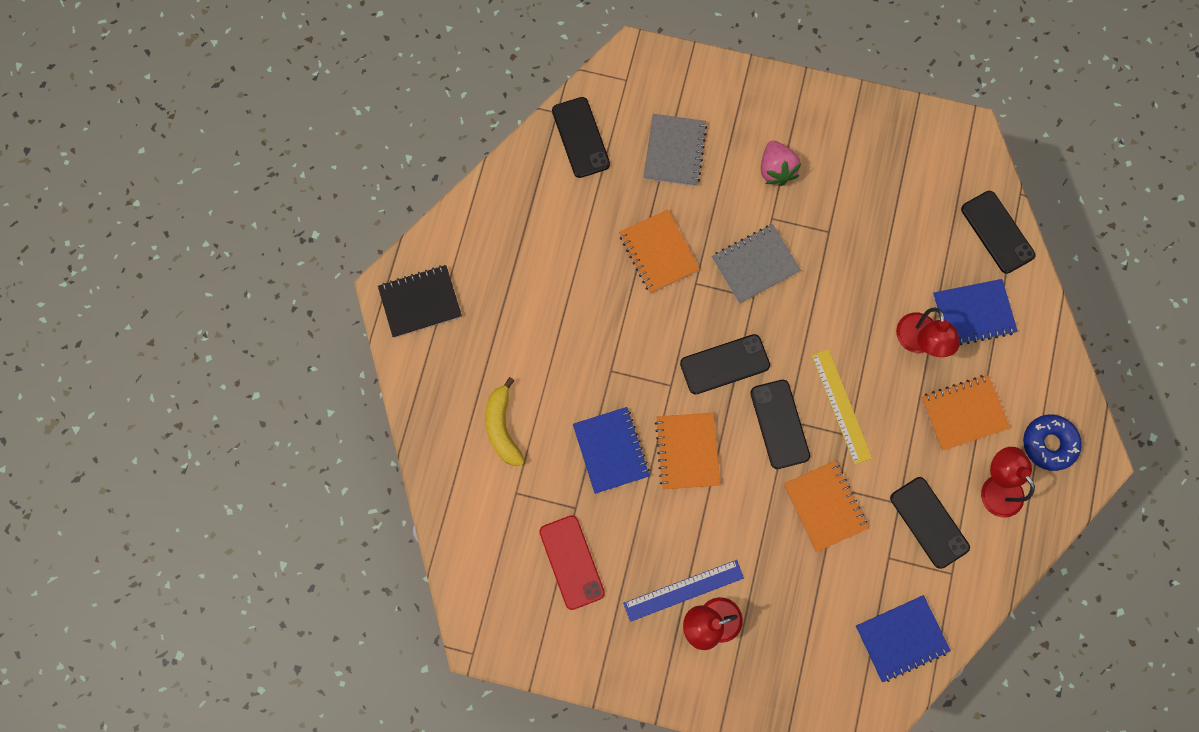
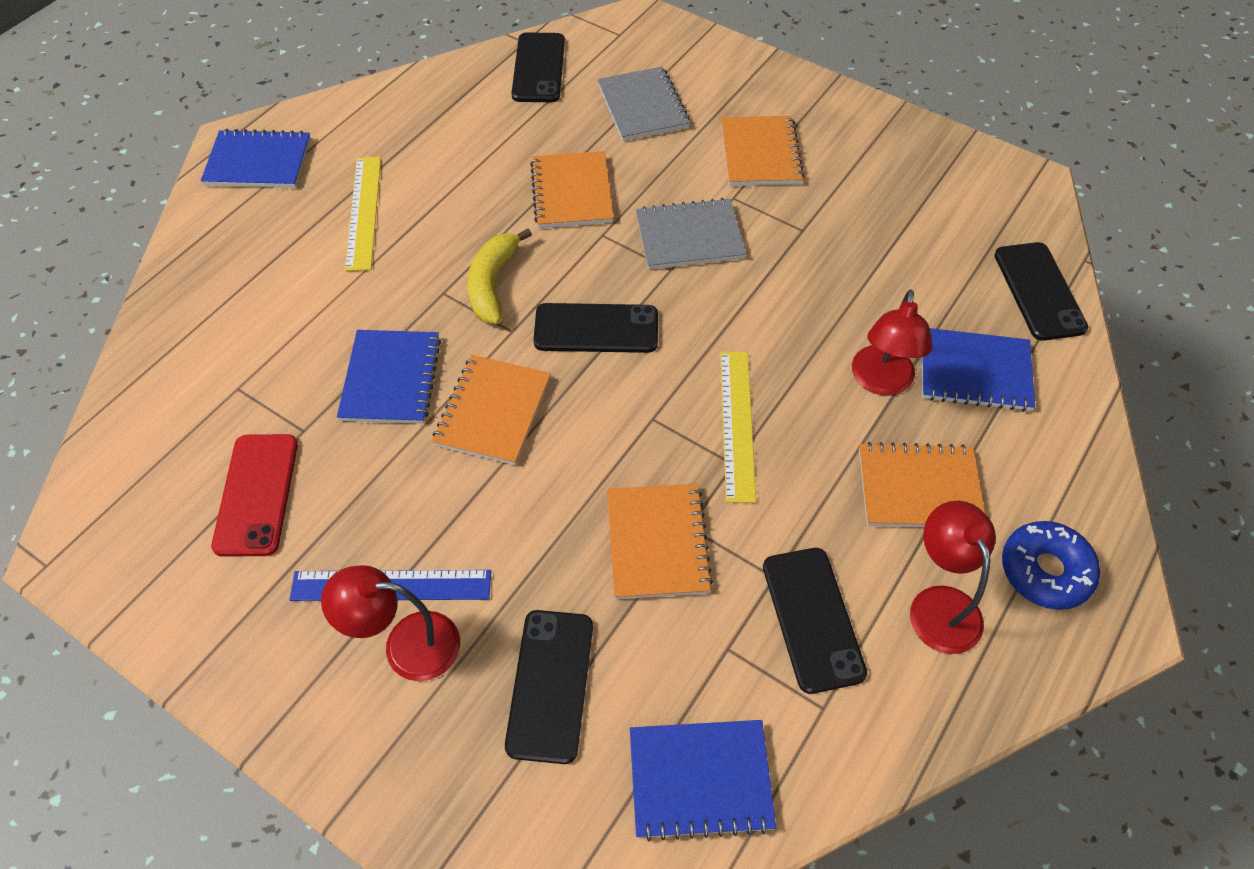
camera: 20 degrees right, 20 degrees down
(420, 302) = (258, 162): black notebook -> blue notebook
(502, 427) = (269, 311): yellow banana -> yellow banana (493, 284)
(521, 321) = (364, 212): none -> yellow ruler
(674, 151) = (643, 106): grey notebook -> grey notebook turned 45 degrees counterclockwise
(776, 170) = (760, 153): pink strawberry -> orange notebook
(779, 424) = (638, 419): black phone -> black phone (550, 685)

